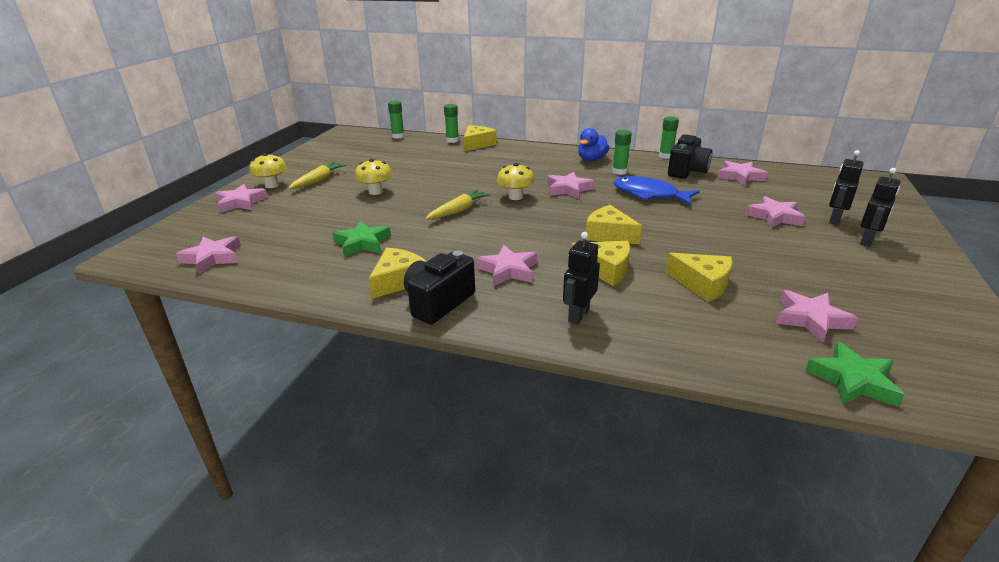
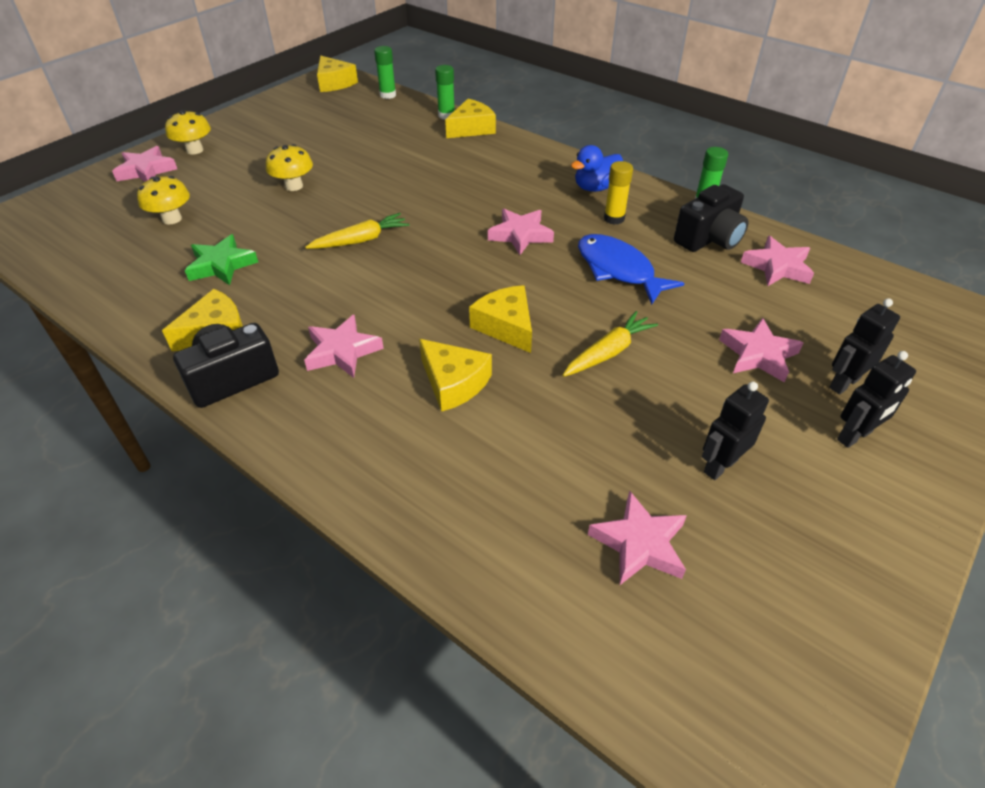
camera: 20 degrees right, 15 degrees up
(213, 258) = (66, 248): pink star -> none
(318, 181) = (247, 153): yellow carrot -> yellow carrot (608, 352)
(515, 197) = (445, 233): yellow mushroom -> yellow mushroom (172, 219)
(578, 315) = (364, 444): black robot -> black robot (720, 465)
(619, 171) = (614, 218): green glue stick -> yellow glue stick
(702, 284) = (552, 442): yellow cheese -> yellow cheese (334, 83)
(852, 380) = (600, 656): green star -> none

